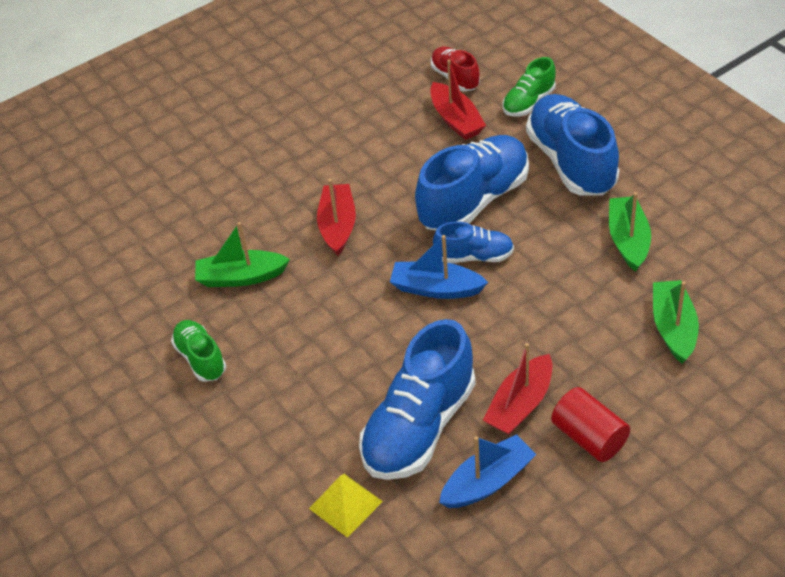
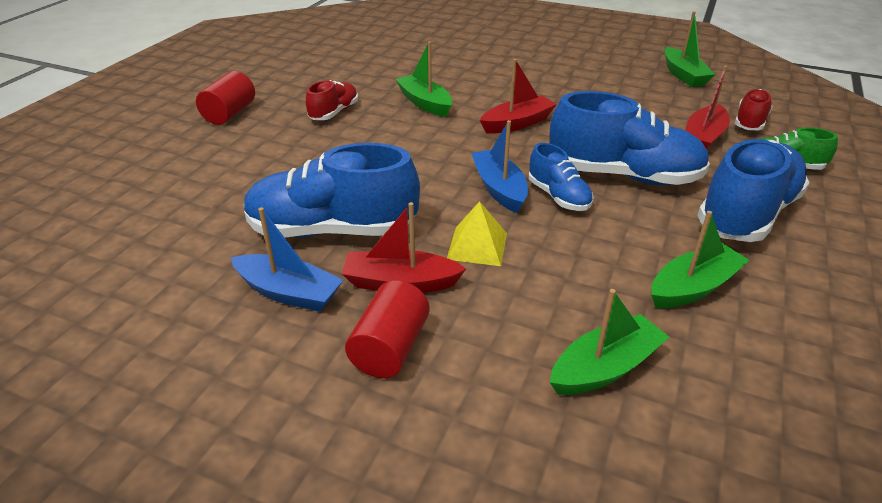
camera: 55 degrees right, 10 degrees down
(125, 452) = (230, 113): none -> red cylinder
(200, 358) = (334, 113): green shoe -> red shoe
(344, 66) = (683, 75): none -> green boat
(345, 505) = (222, 219): yellow pyramid -> yellow pyramid (477, 246)

